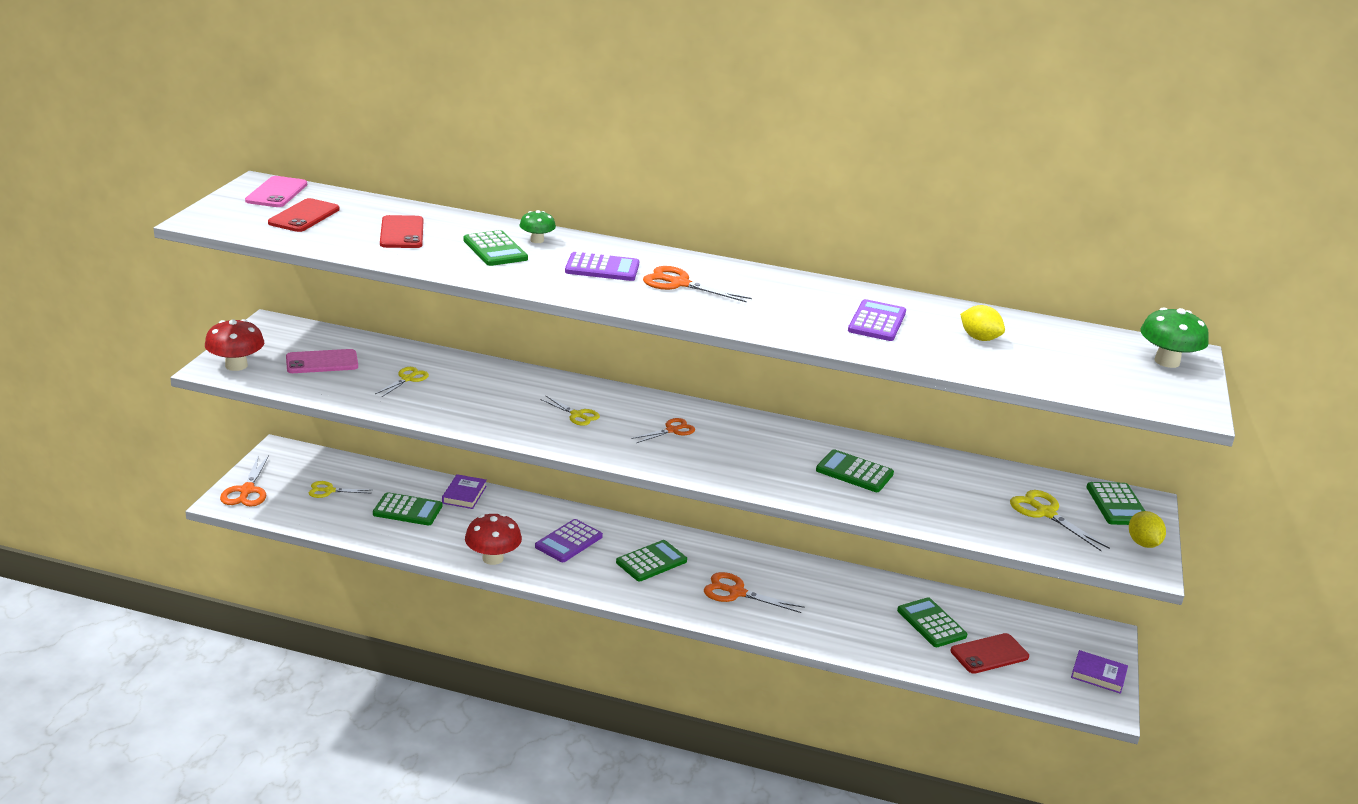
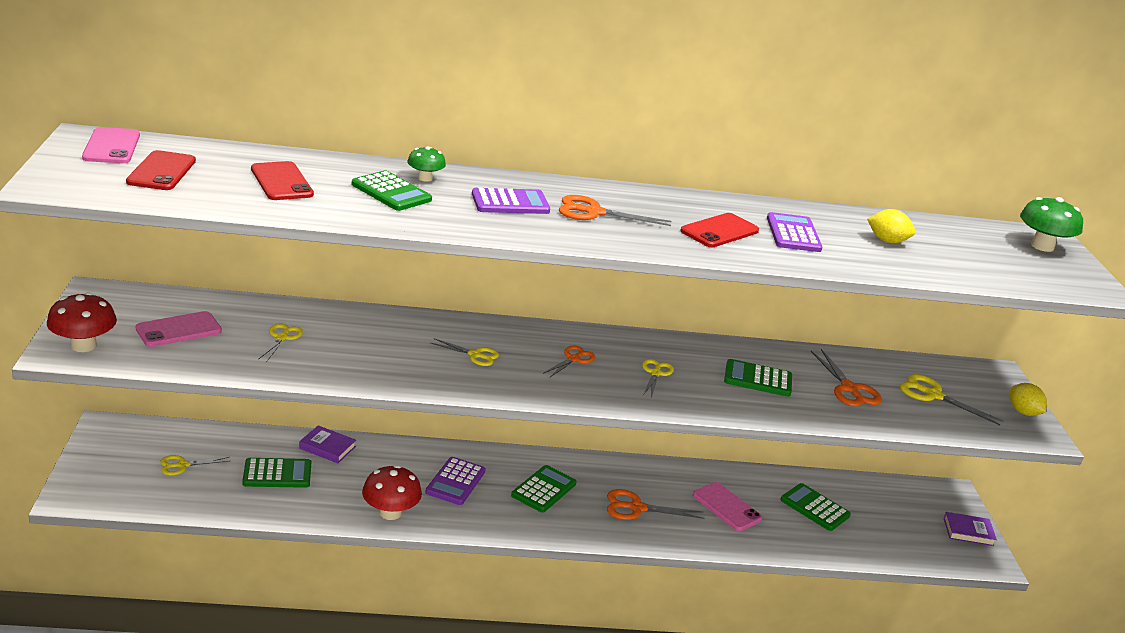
camera: 20 degrees left, 0 degrees up
(247, 491) = (90, 479): orange scissors -> orange scissors (849, 389)
(464, 495) = (327, 447): purple book -> purple book turned 60 degrees counterclockwise
(748, 453) = (655, 373): none -> yellow scissors
(833, 607) = (726, 507): none -> pink phone
(989, 654) = (876, 529): red phone -> red phone (719, 231)
(1117, 505) = (980, 378): green calculator -> none

